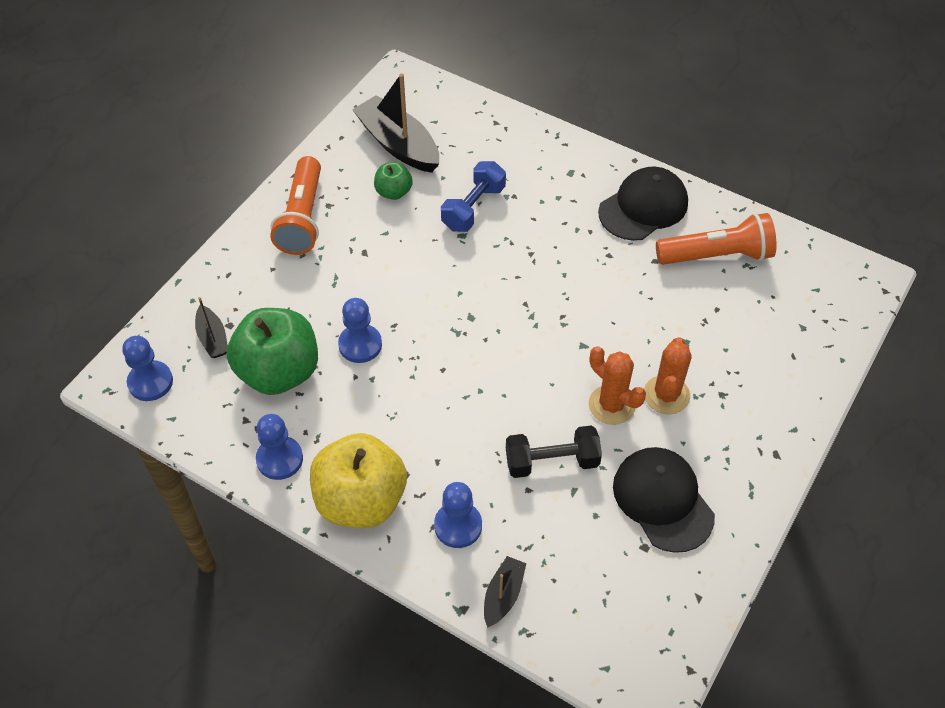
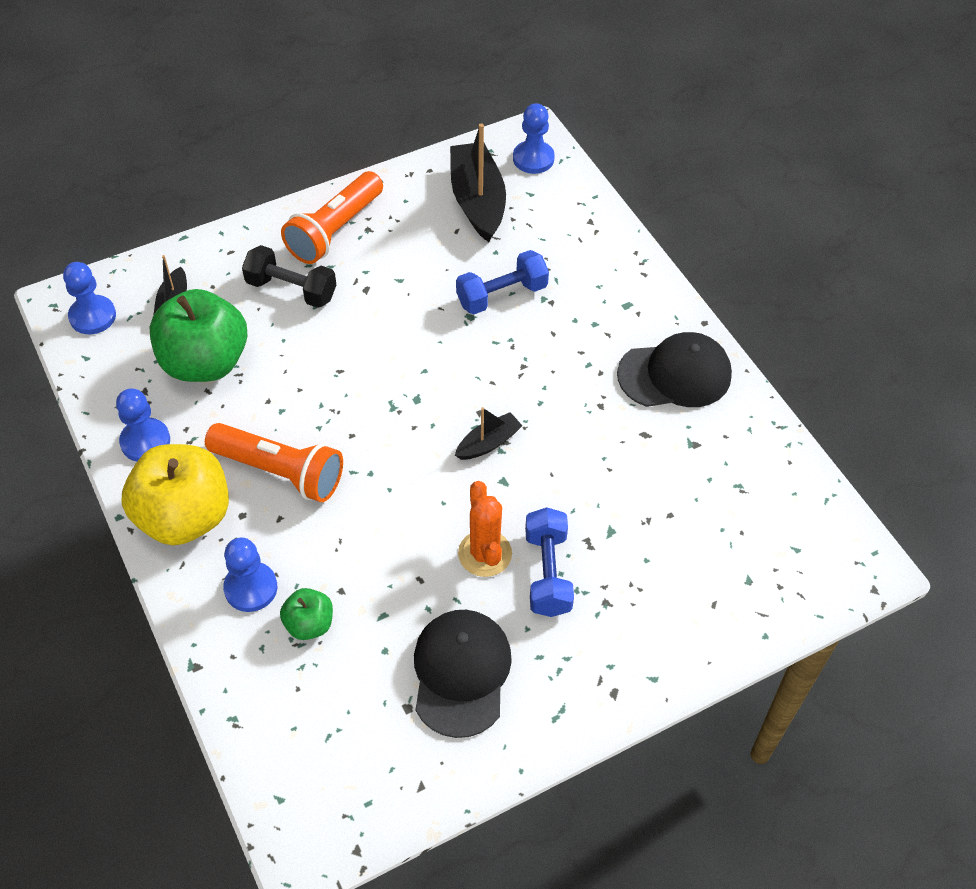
camera: 30 degrees right, 0 degrees up
(360, 345) = (295, 374): blue pawn -> blue pawn (533, 159)
(393, 192) = (437, 245): green apple -> green apple (309, 624)
(503, 595) = (240, 675): black boat -> black boat (488, 443)
(551, 461) = (384, 576): black dumbbell -> black dumbbell (291, 289)
(666, 395) = (548, 573): orange cactus -> blue dumbbell
(717, 256) = (714, 461): orange flashlight -> orange flashlight (280, 472)

